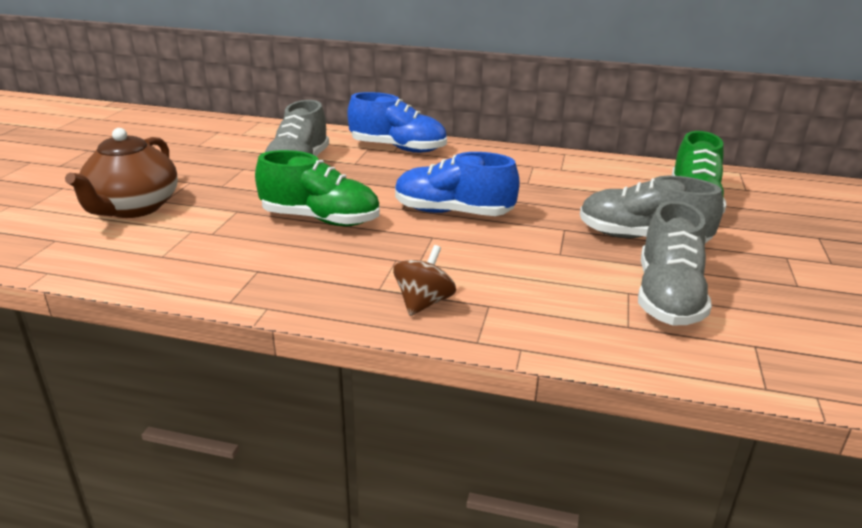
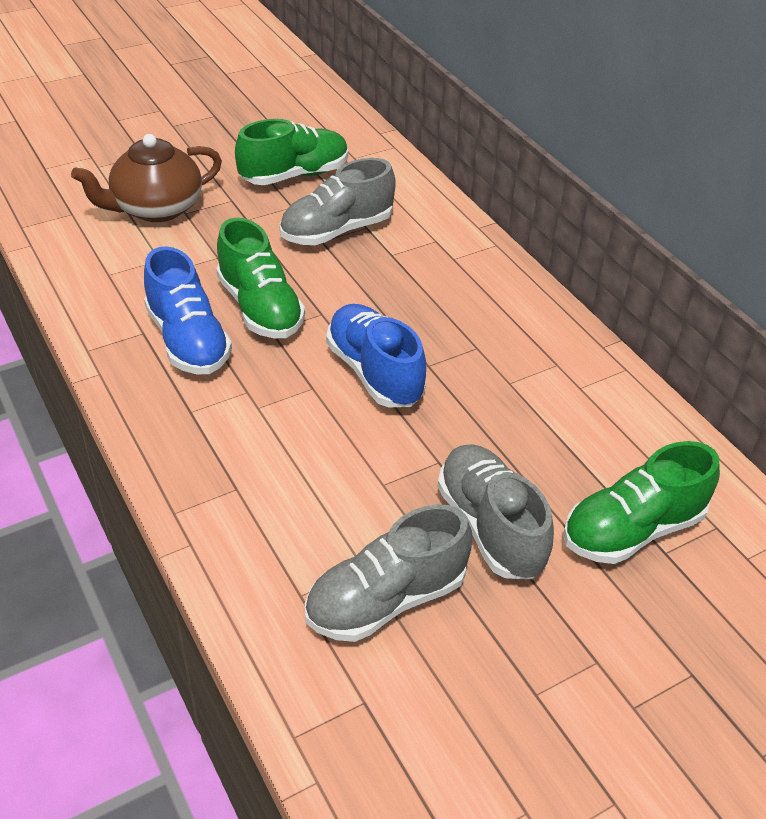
camera: 45 degrees right, 15 degrees up
(215, 155) = (294, 175): none -> green shoe
(398, 148) = (462, 258): blue shoe -> blue shoe (188, 340)
(423, 302) = (197, 449): brown spinning top -> none

